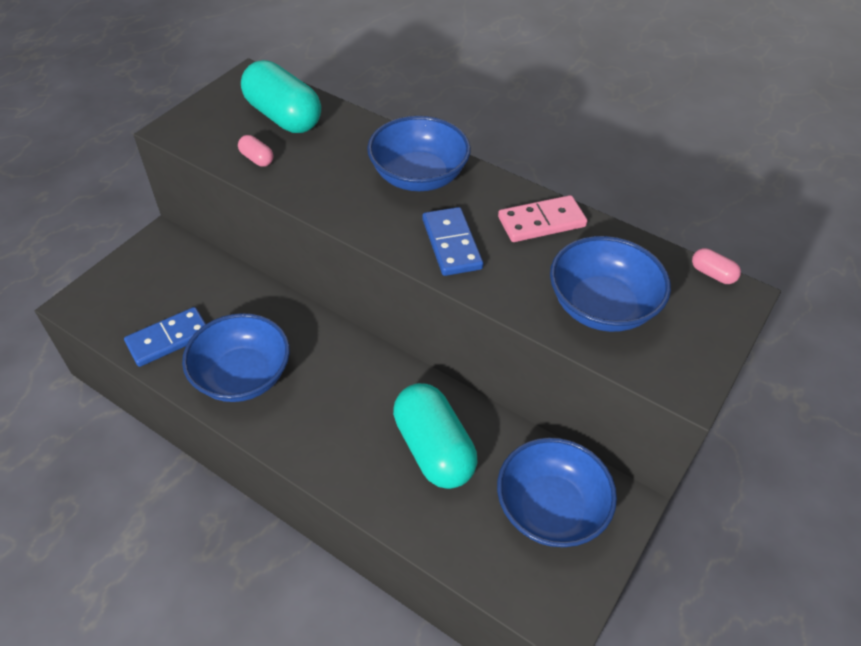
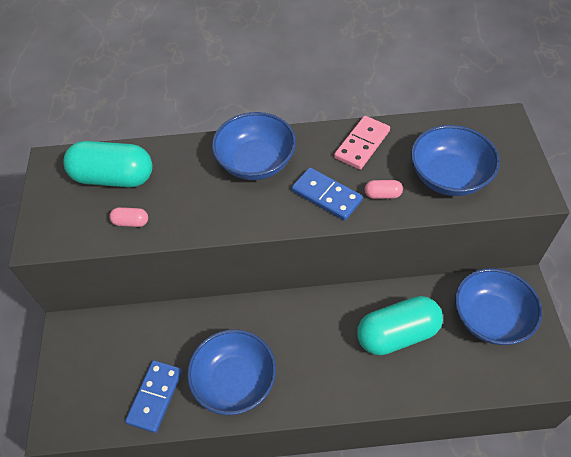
camera: 35 degrees left, 5 degrees up
(433, 449) = (397, 334): turquoise capsule -> turquoise capsule turned 45 degrees counterclockwise
(712, 274) = (482, 116): pink capsule -> pink capsule (382, 194)

